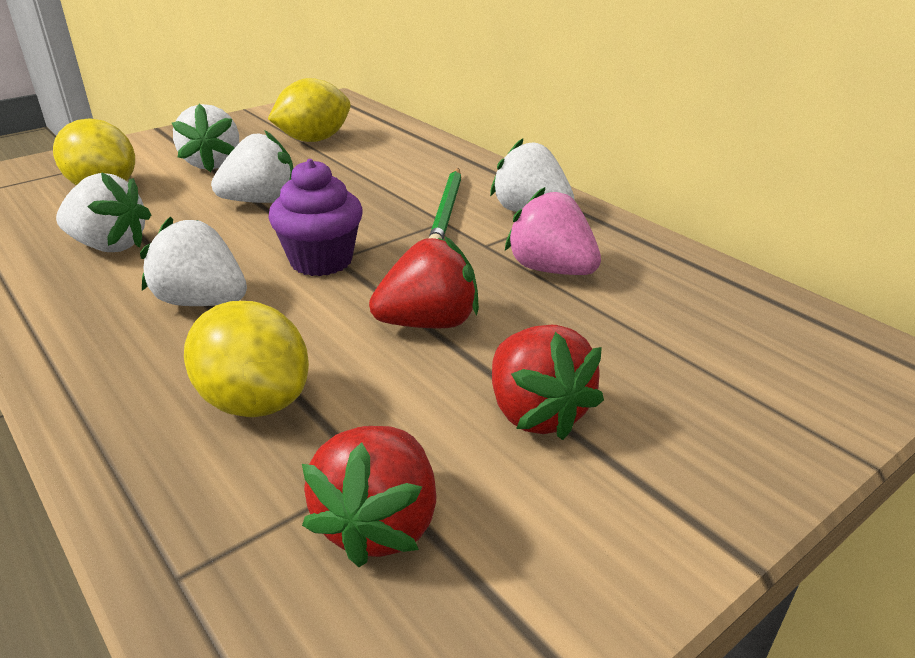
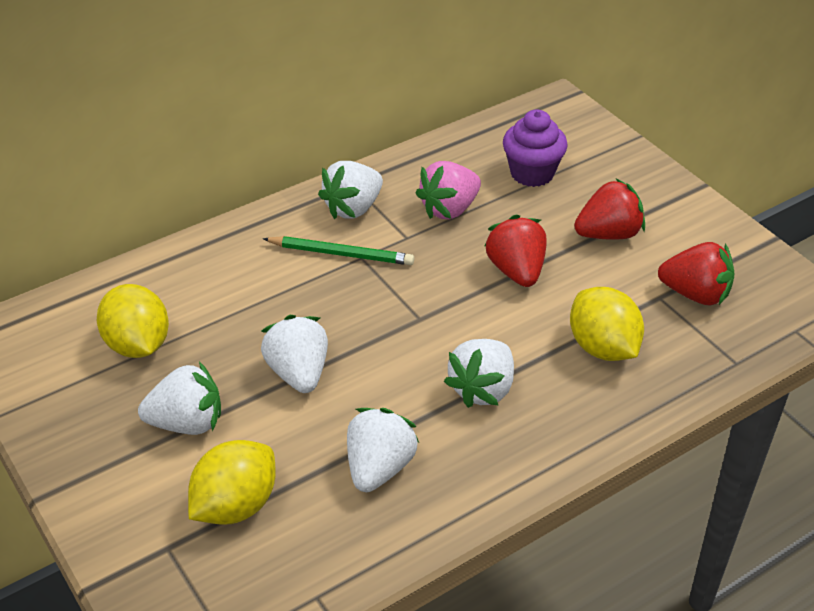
camera: 85 degrees left, 10 degrees up
(255, 401) = (603, 347): yellow lemon -> yellow lemon turned 75 degrees counterclockwise
(321, 261) = (423, 326): purple cupcake -> purple cupcake (532, 173)

